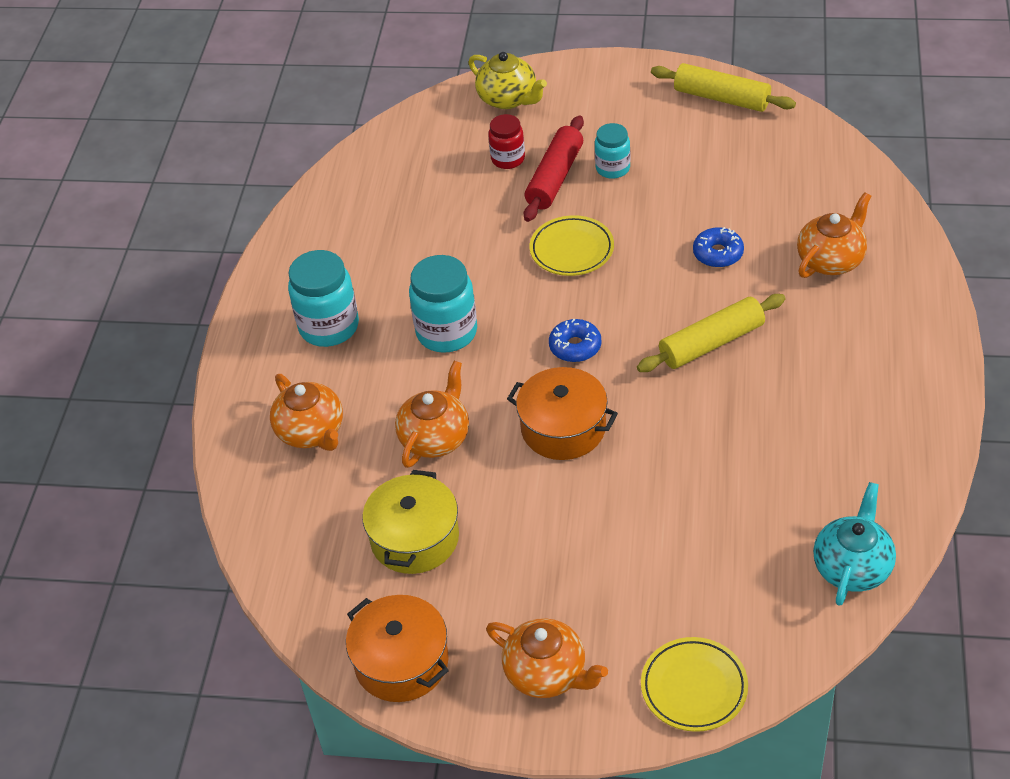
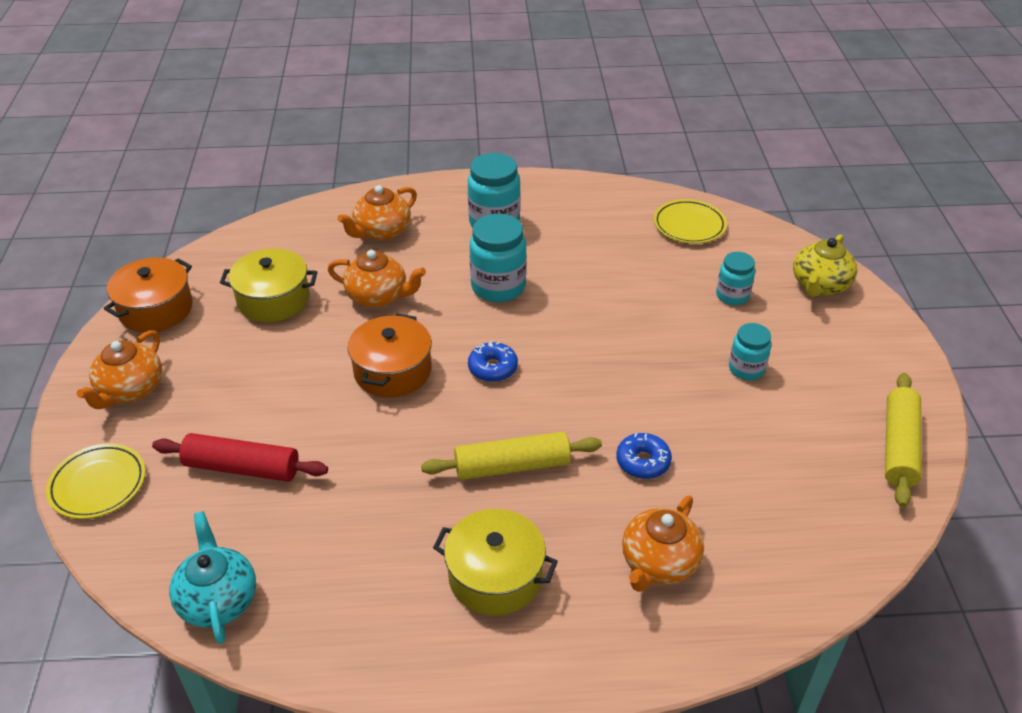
camera: 75 degrees right, 5 degrees down
(508, 159) = (732, 296): red jar -> turquoise jar
(555, 178) = (717, 330): red rolling pin -> red rolling pin (242, 468)
(572, 250) = (619, 352): yellow plate -> yellow plate (689, 225)
(711, 343) = (512, 466): yellow rolling pin -> yellow rolling pin turned 60 degrees counterclockwise
(831, 260) = (659, 563): orange teapot -> orange teapot turned 90 degrees clockwise
(837, 364) = (495, 576): none -> yellow pot
(852, 567) = (218, 600): turquoise teapot -> turquoise teapot turned 120 degrees counterclockwise

